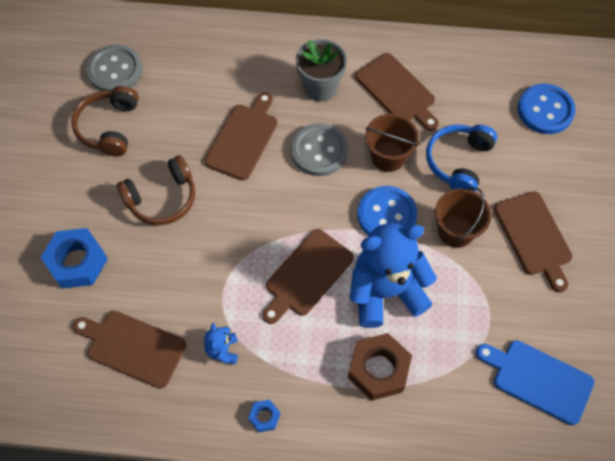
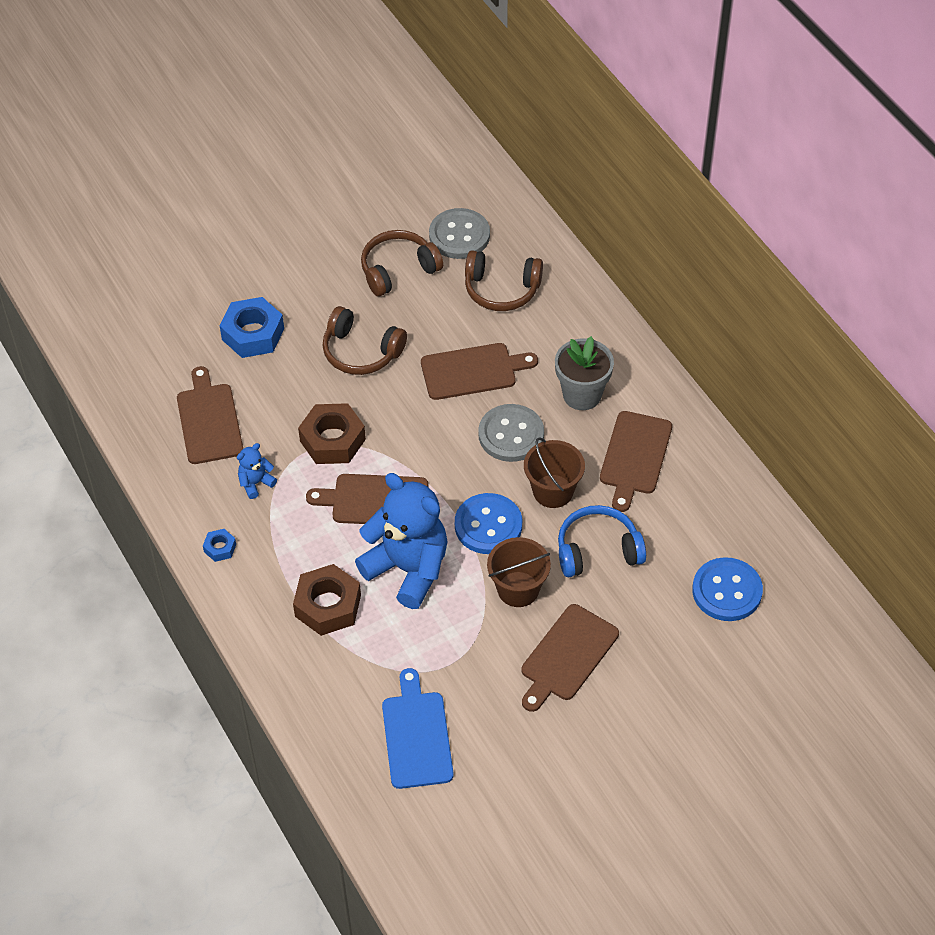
camera: 55 degrees right, 10 degrees down
(187, 76) = (501, 289): none -> brown headphones
(227, 269) = (332, 440): none -> brown nut

